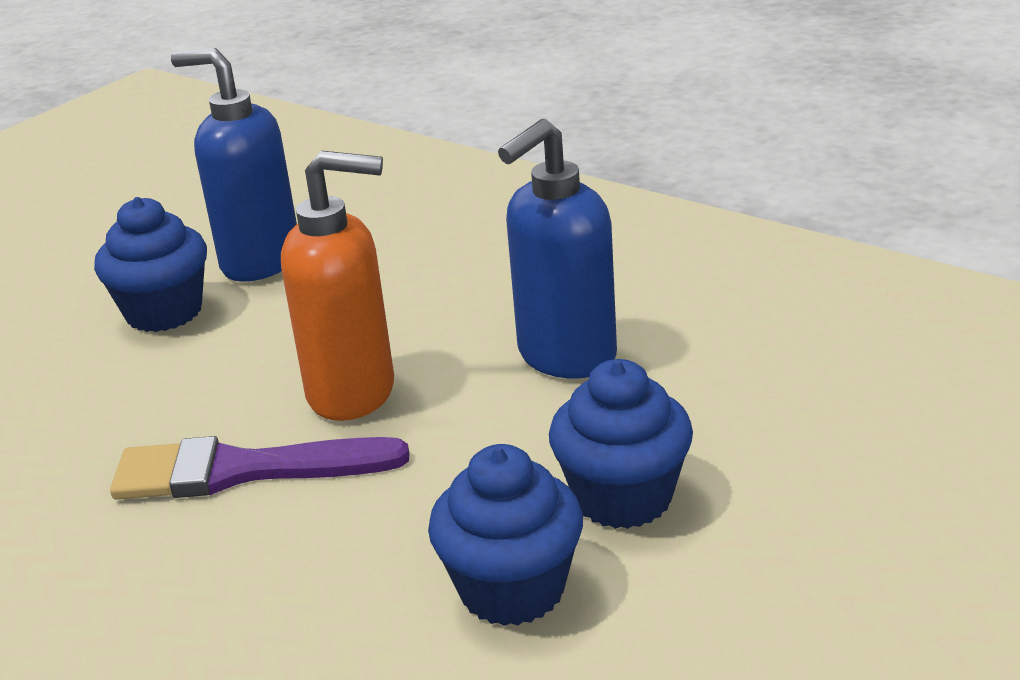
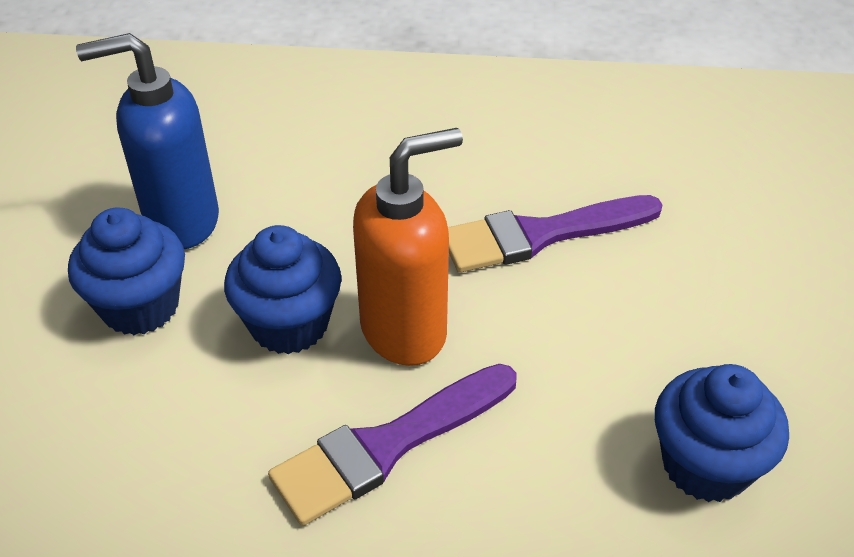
camera: 35 degrees left, 15 degrees up
(565, 357) = (540, 235): blue soap dispenser -> purple brush
(623, 498) = (702, 349): blue cupcake -> blue cupcake (289, 324)

